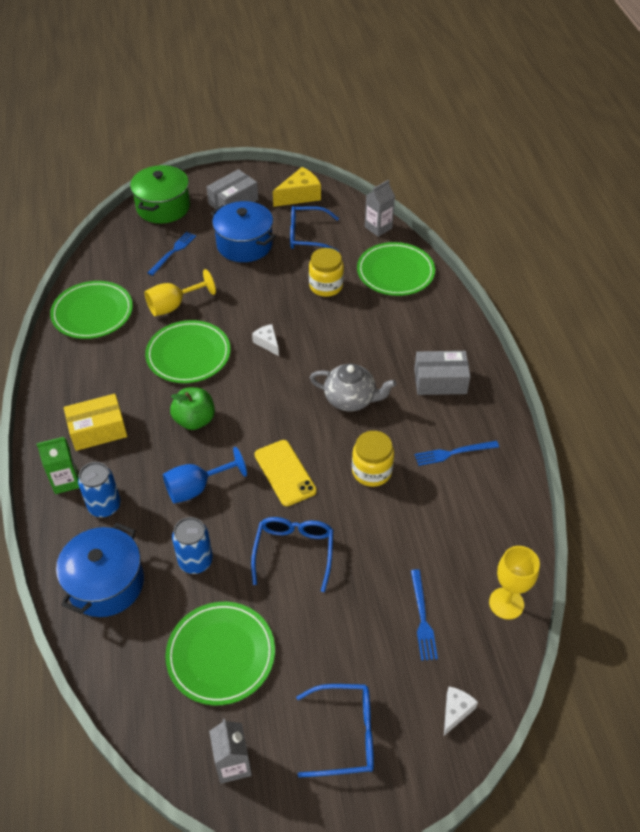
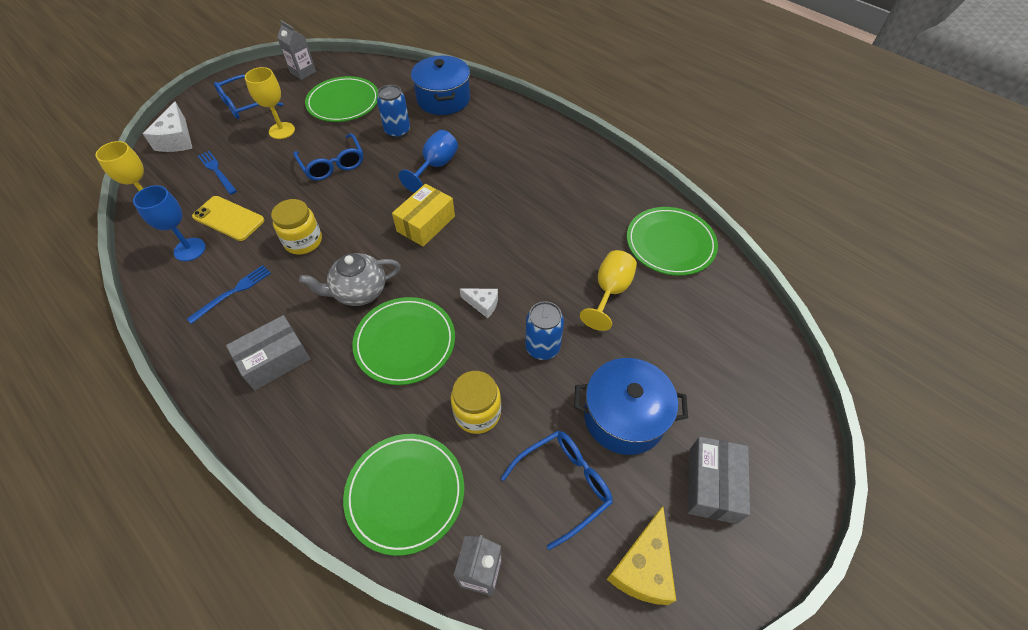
camera: 145 degrees right, 5 degrees up
(66, 481) = (530, 129): green carton -> none
(98, 430) = (546, 164): yellow box -> yellow box (426, 224)
(105, 506) = (487, 129): blue can -> blue can (542, 347)
(163, 207) = (776, 414): green pot -> none
(173, 252) = (685, 354): blue fork -> none
(188, 354) = (543, 253): green plate -> green plate (405, 342)
(194, 420) = (482, 206): green apple -> none
(285, 473) = (376, 206): yellow phone -> yellow phone (228, 218)
(321, 645) = (282, 130): none -> yellow goblet
(455, 711) = (177, 139): white cheese -> white cheese, size x1.72
(480, 520) = (190, 249): none -> blue goblet

